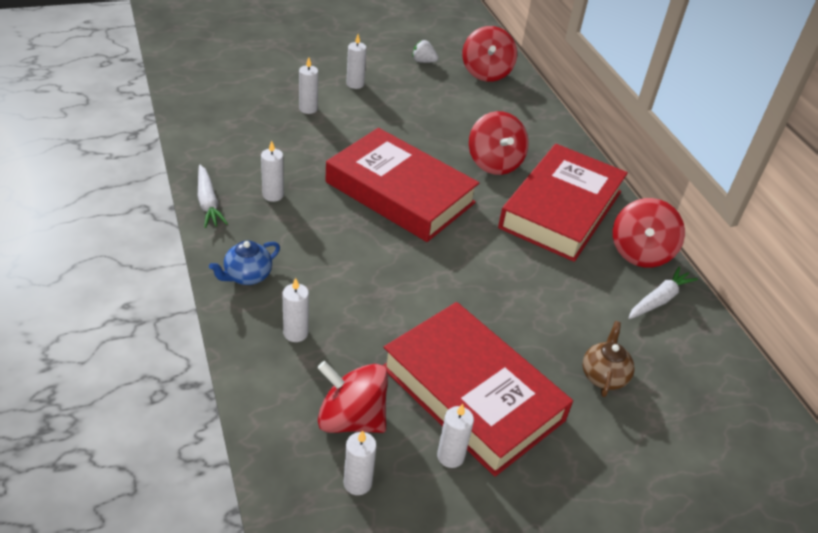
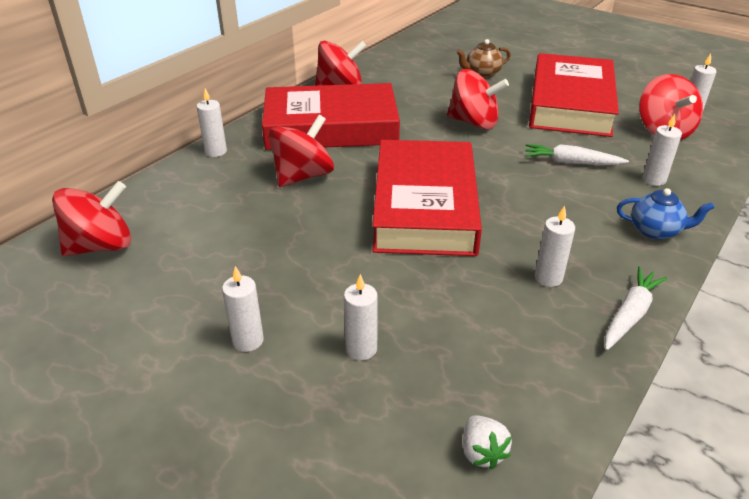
camera: 120 degrees left, 5 degrees down
(423, 61) = (114, 309): white strawberry -> white strawberry (482, 452)
(450, 456) = (621, 96): white candle -> white candle (216, 151)
(495, 293) = (474, 122): none -> red spinning top
(659, 300) = (383, 73): white carrot -> white carrot (571, 162)

